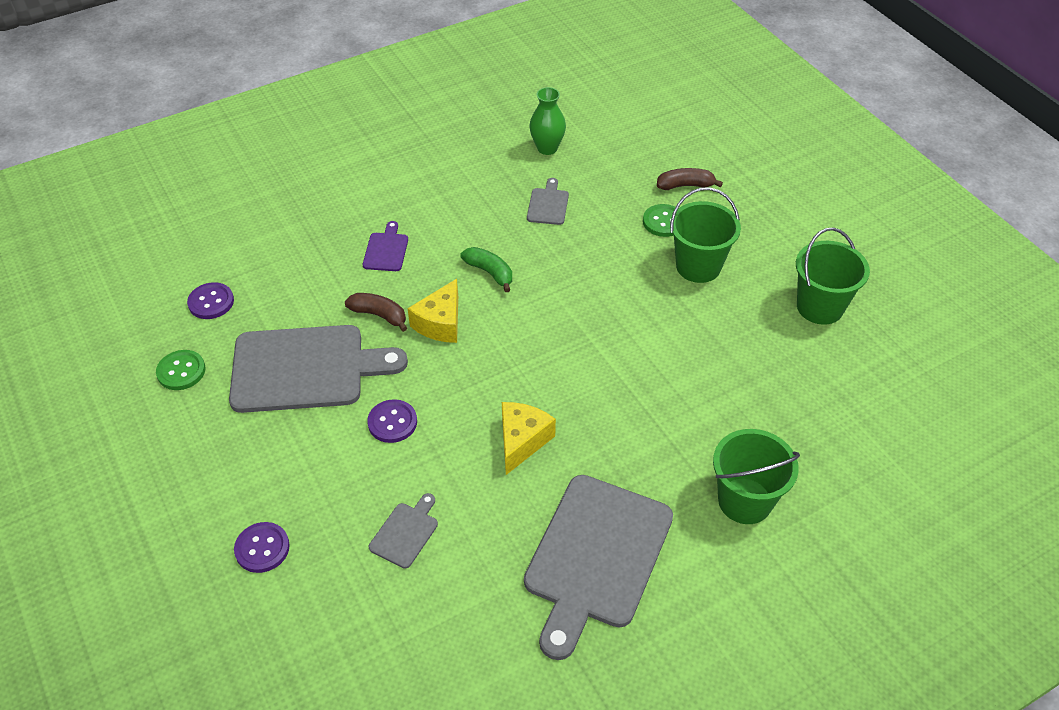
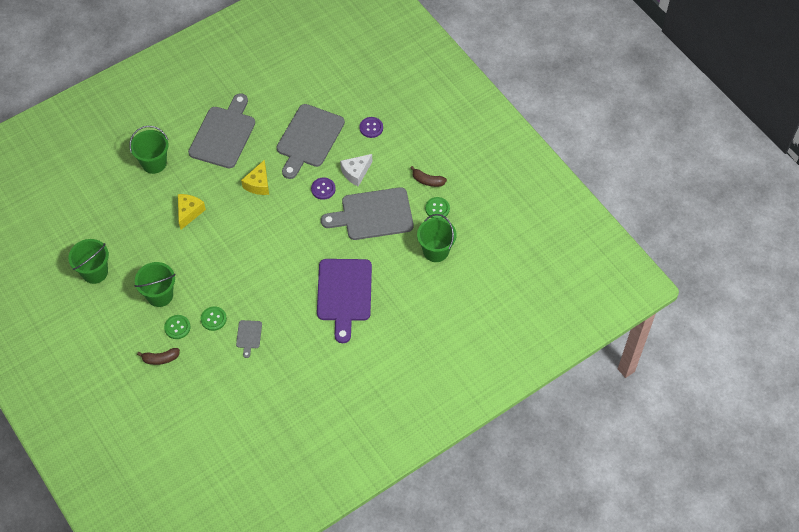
camera: 175 degrees right, 10 degrees up
(211, 302) = (436, 251): purple button -> green bucket
(319, 450) = (356, 173): none -> white cheese
(379, 315) = (340, 249): brown banana -> brown banana (427, 181)
(386, 250) = (344, 294): purple cutting board -> purple cutting board, size x2.32
(405, 532) = (309, 139): grey cutting board -> grey cutting board, size x2.32
(440, 323) = (306, 247): yellow cheese -> yellow cheese (189, 212)
(490, 272) = (281, 282): green banana -> none
(547, 148) = (250, 386): green vase -> none
(605, 229) = (213, 319): none -> green button

